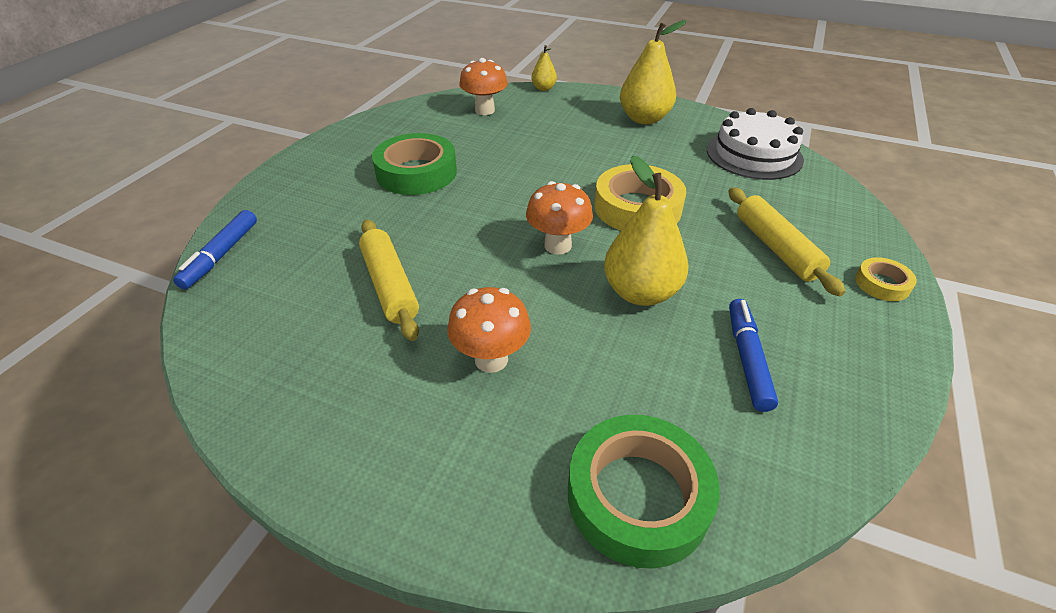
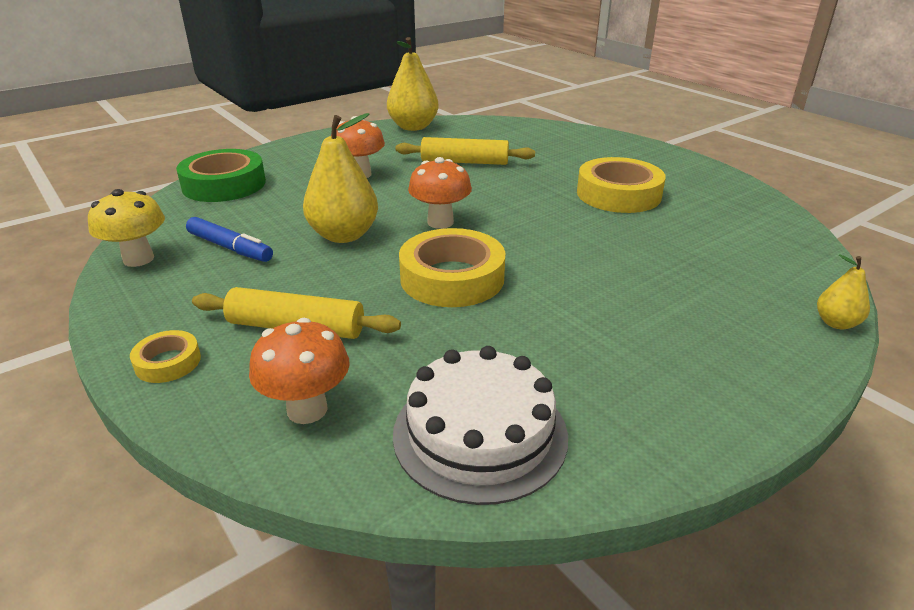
camera: 120 degrees right, 10 degrees down
(221, 255) = (552, 128): blue marker -> none
(416, 172) = (618, 194): green tape -> yellow tape
(484, 110) = (759, 257): orange mushroom -> orange mushroom (307, 409)
(644, 119) = (674, 377): yellow pear -> yellow pear (413, 127)
(849, 419) = (138, 259): none -> yellow mushroom

